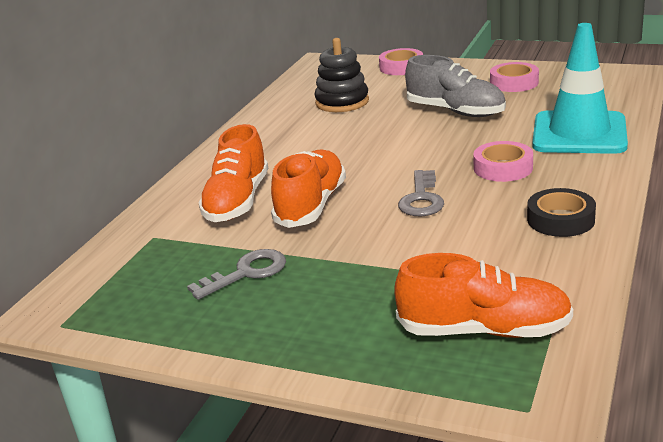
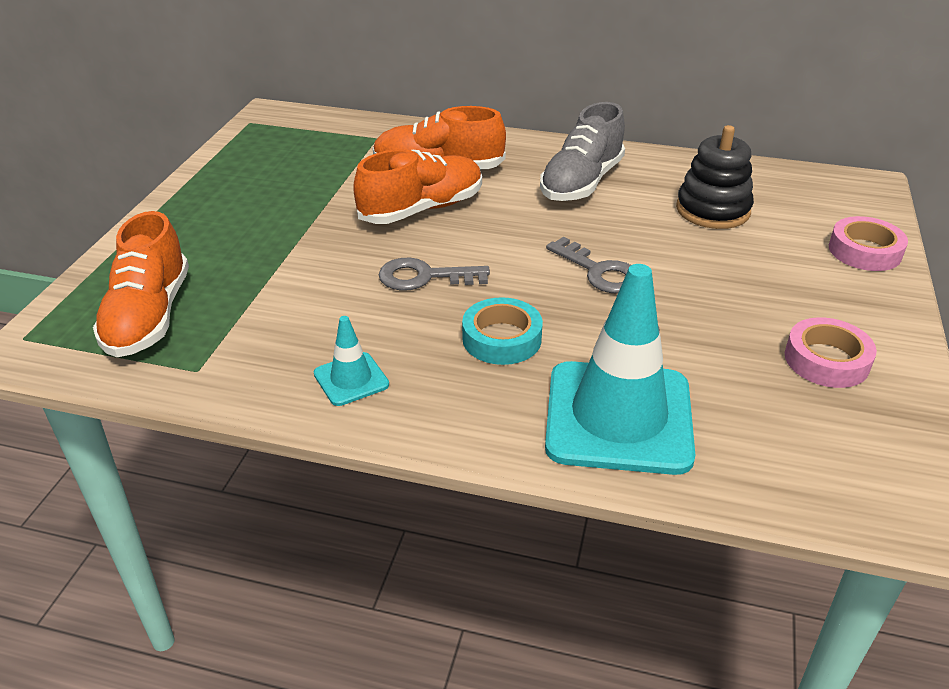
camera: 80 degrees right, 10 degrees up
(246, 273) = (298, 187): grey key -> grey key (599, 272)
(311, 205) = (422, 209): orange shoe -> orange shoe turned 45 degrees counterclockwise
(455, 111) = (693, 301): grey shoe -> grey shoe (581, 183)
(503, 168) = (502, 338): pink tape -> turquoise tape
(560, 219) = (351, 379): black tape -> turquoise traffic cone

